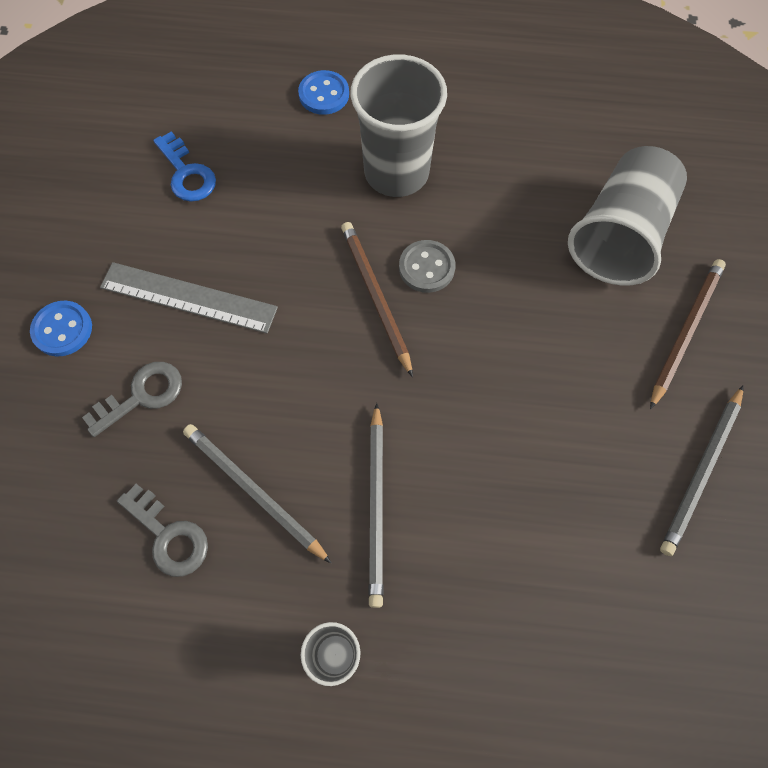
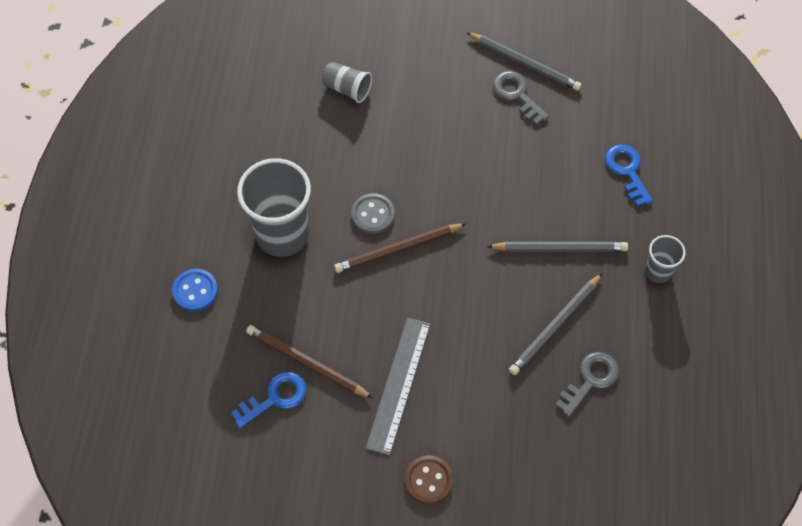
camera: 90 degrees left, 5 degrees down
(62, 329) = (428, 480): blue button -> brown button
(142, 395) = (484, 411): grey key -> grey key (517, 94)
(515, 621) = (627, 171): none -> blue key
(619, 236) = (347, 89): grey cup -> grey cup, size x0.50
(685, 331) = (425, 59): brown pencil -> brown pencil (306, 363)

